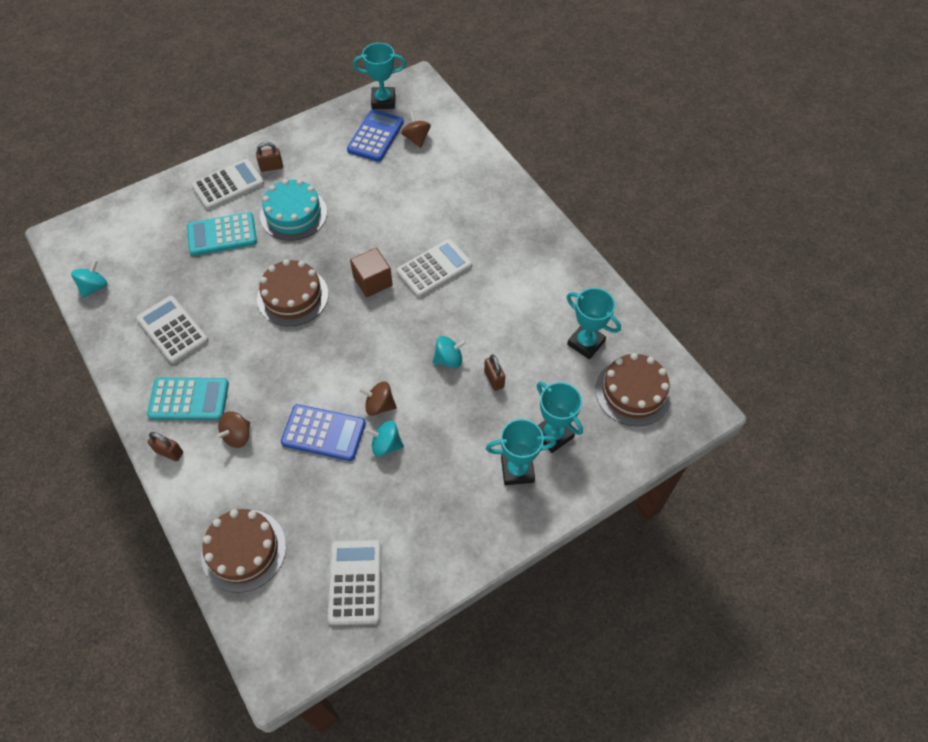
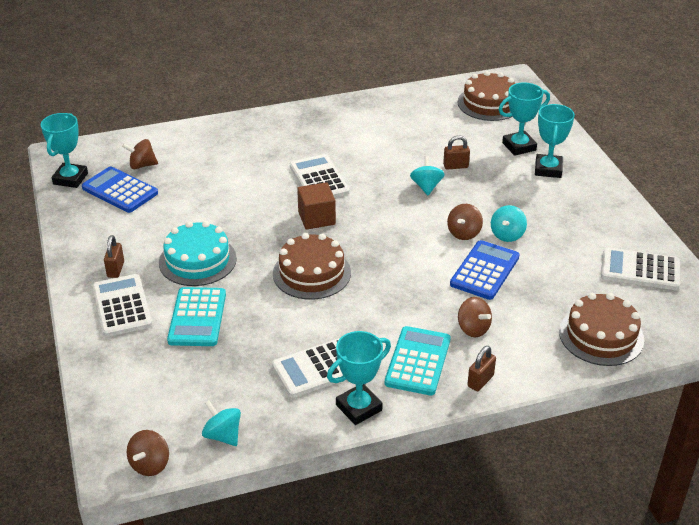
camera: 75 degrees left, 20 degrees down
(64, 253) = (150, 464): none -> brown spinning top
(586, 343) = (434, 115): turquoise trophy -> turquoise trophy (358, 407)

